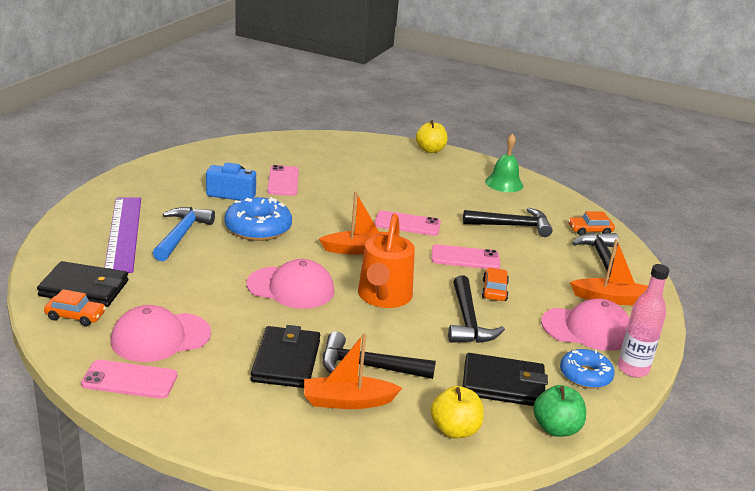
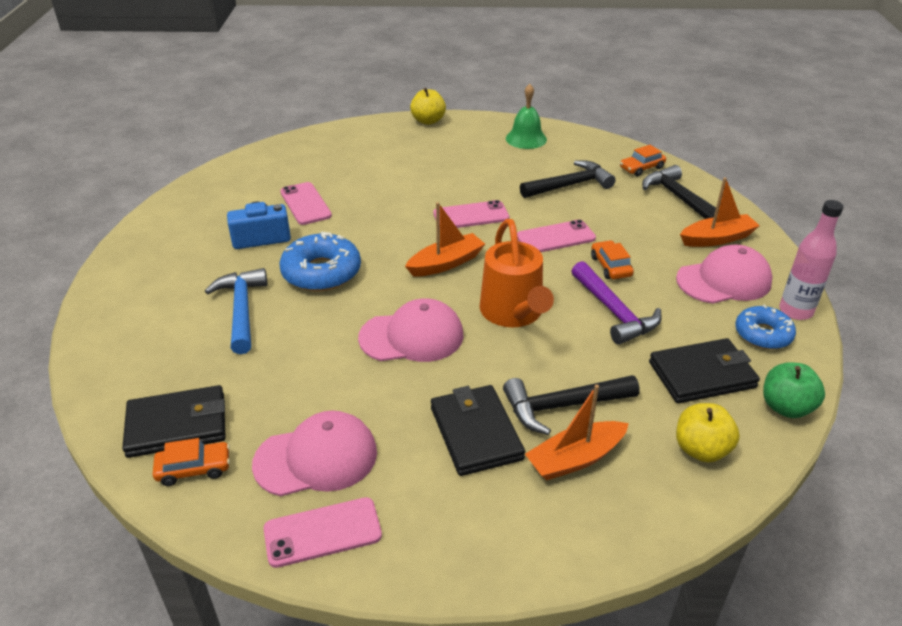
camera: 20 degrees left, 10 degrees up
(123, 233) = (171, 331): purple ruler -> none
(160, 337) = (316, 458): pink cap -> pink cap turned 150 degrees counterclockwise
(468, 321) = (614, 312): black hammer -> purple hammer

